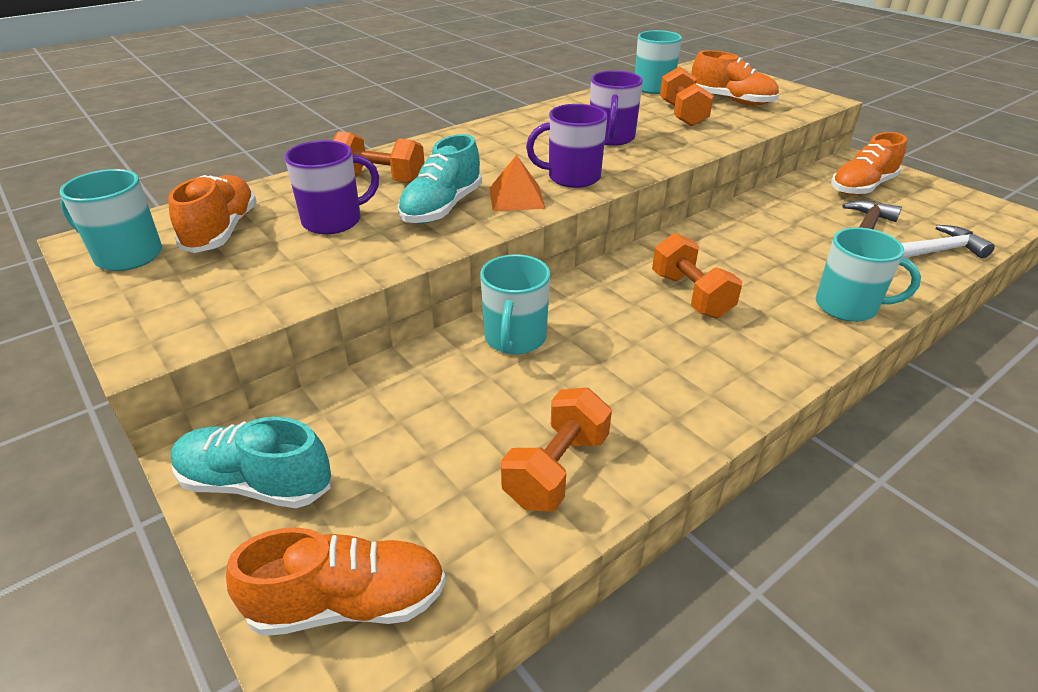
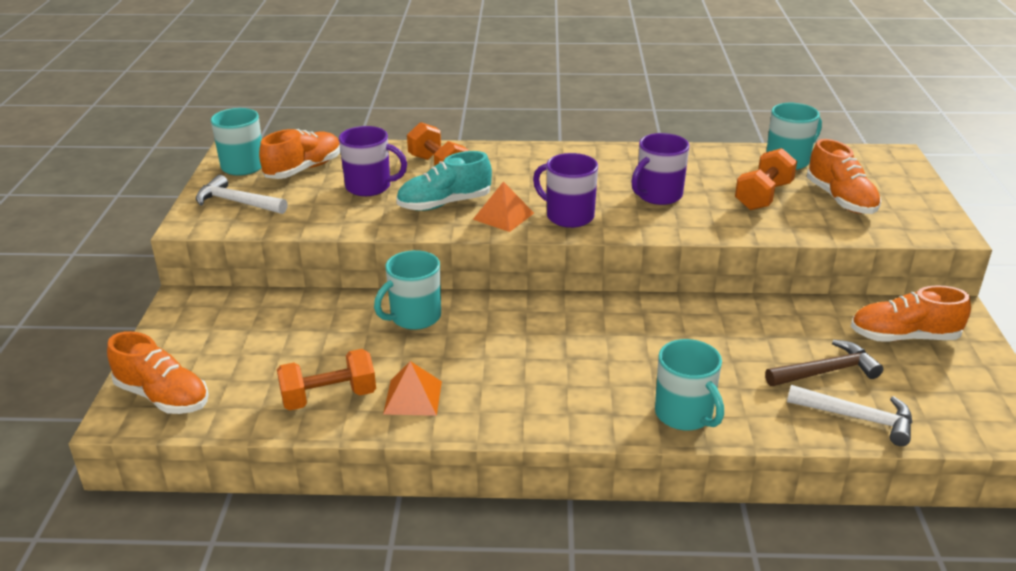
camera: 40 degrees right, 5 degrees down
(182, 297) = (237, 202): none -> white hammer
(256, 483) = (190, 324): turquoise shoe -> none
(635, 417) = (413, 397): none -> orange pyramid
(691, 295) = (575, 347): orange dumbbell -> none

